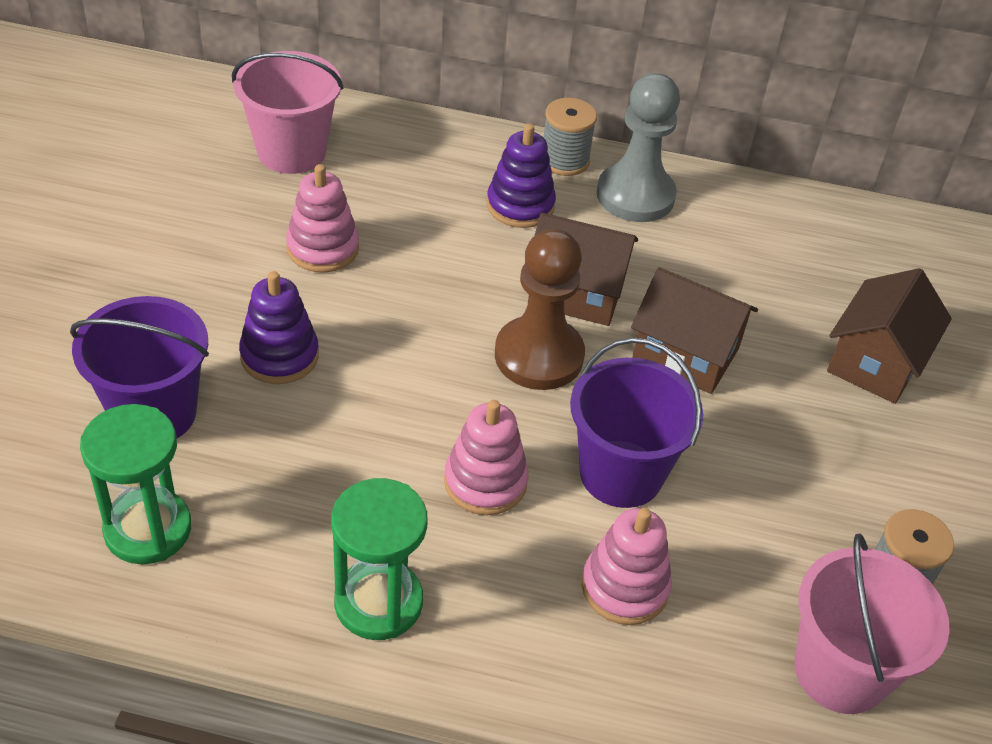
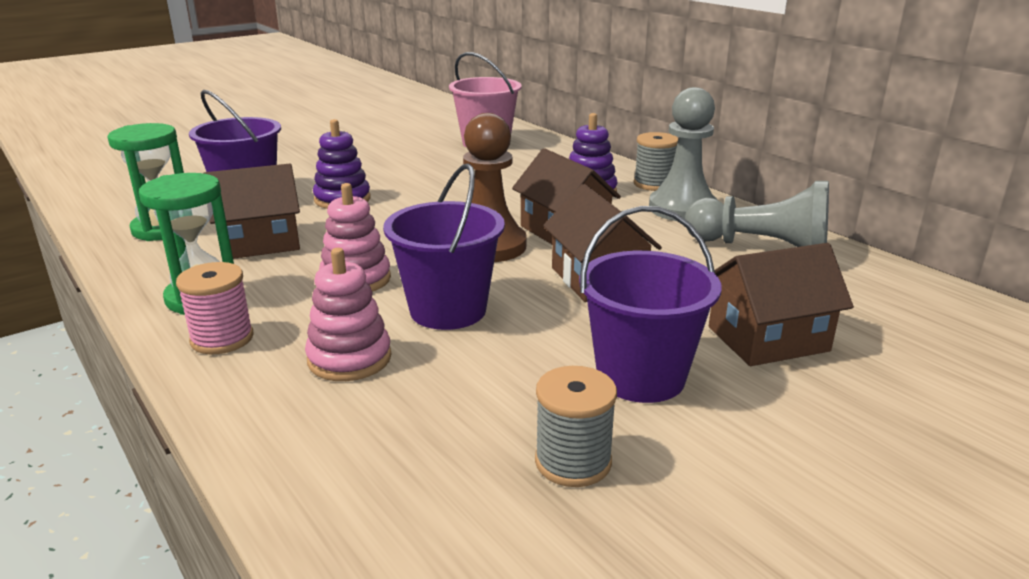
camera: 45 degrees right, 20 degrees down
(302, 485) = (260, 242): none -> brown house
(323, 248) = (439, 174): pink stacking toy -> none
(485, 640) = (222, 339): none -> pink spool
(758, 231) = (762, 248): none -> grey pawn
(840, 671) = (424, 486): pink bucket -> none
(843, 462) = (640, 376): none -> purple bucket

